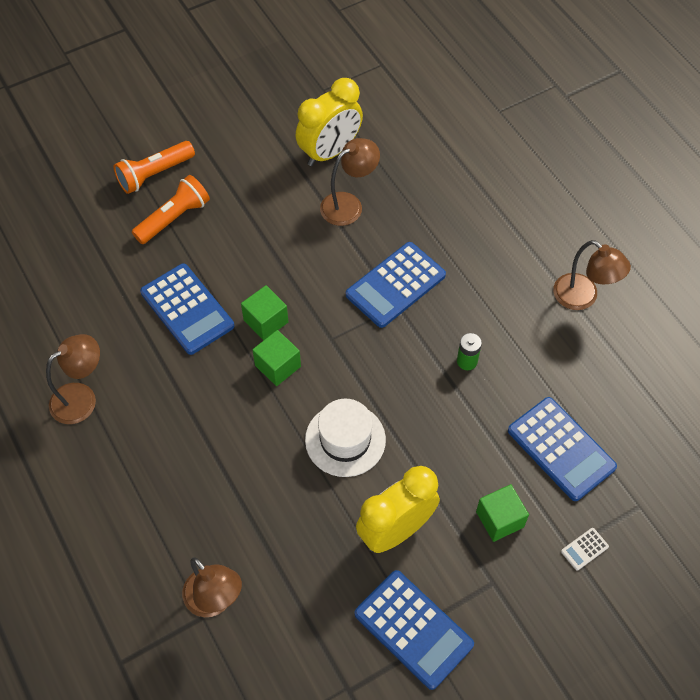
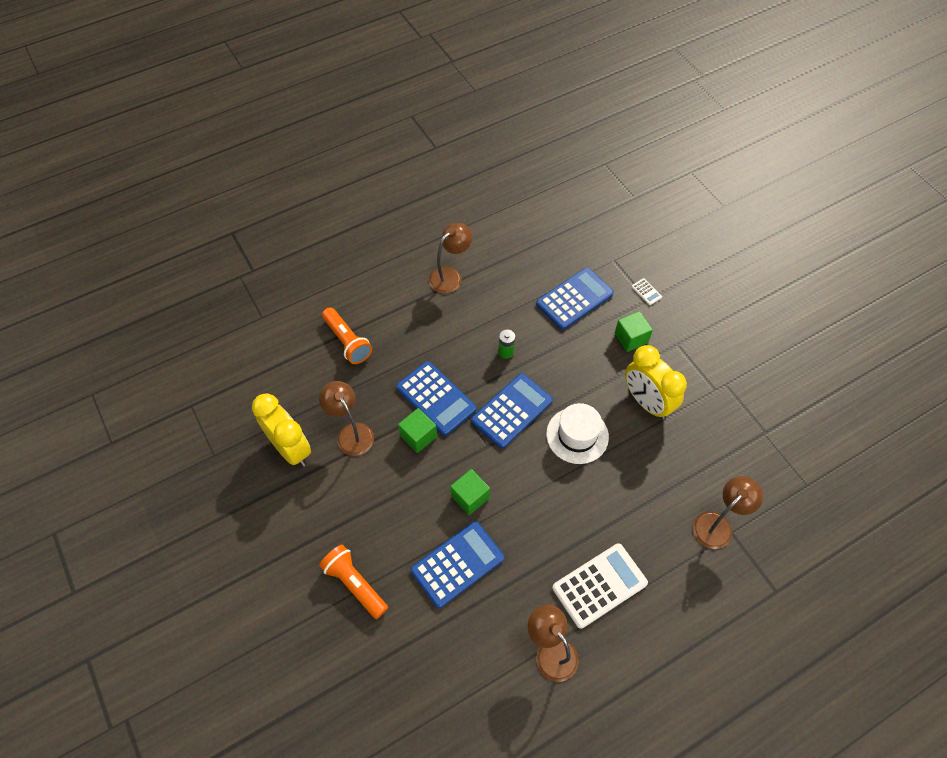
camera: 90 degrees left, 0 degrees up
(149, 452) = (599, 585): none -> white calculator
(154, 174) = (299, 608): orange flashlight -> orange flashlight (347, 341)
(278, 366) = (513, 486): green cube -> green cube (418, 436)
(413, 629) = (716, 393): blue calculator -> blue calculator (512, 410)

